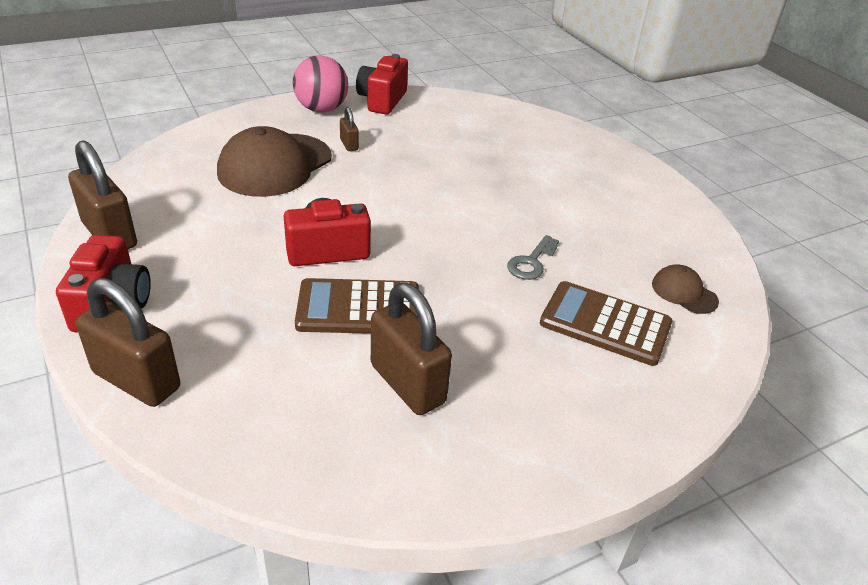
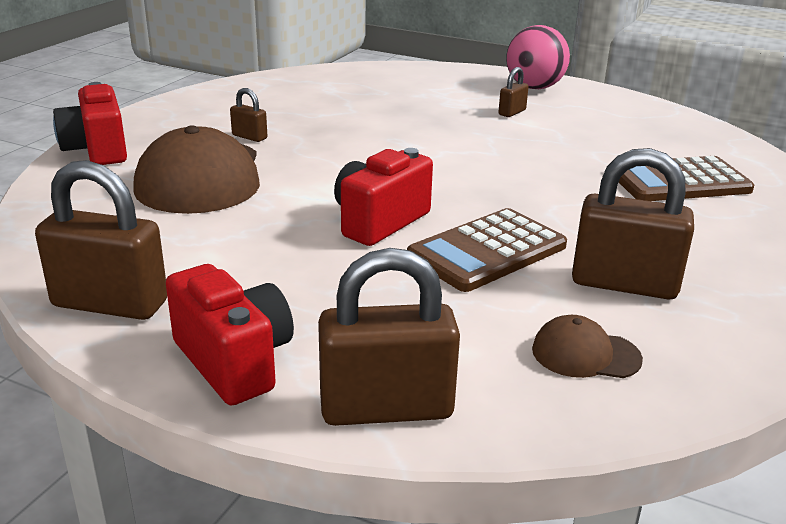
camera: 35 degrees left, 10 degrees down
(321, 109) = (168, 119): pink ball -> pink ball (534, 87)
(382, 100) = (220, 95): red camera -> red camera (97, 150)
(531, 262) = (560, 164): grey key -> none
(572, 198) = (512, 112): none -> brown padlock
(684, 292) = (689, 142): brown cap -> brown cap (585, 354)

